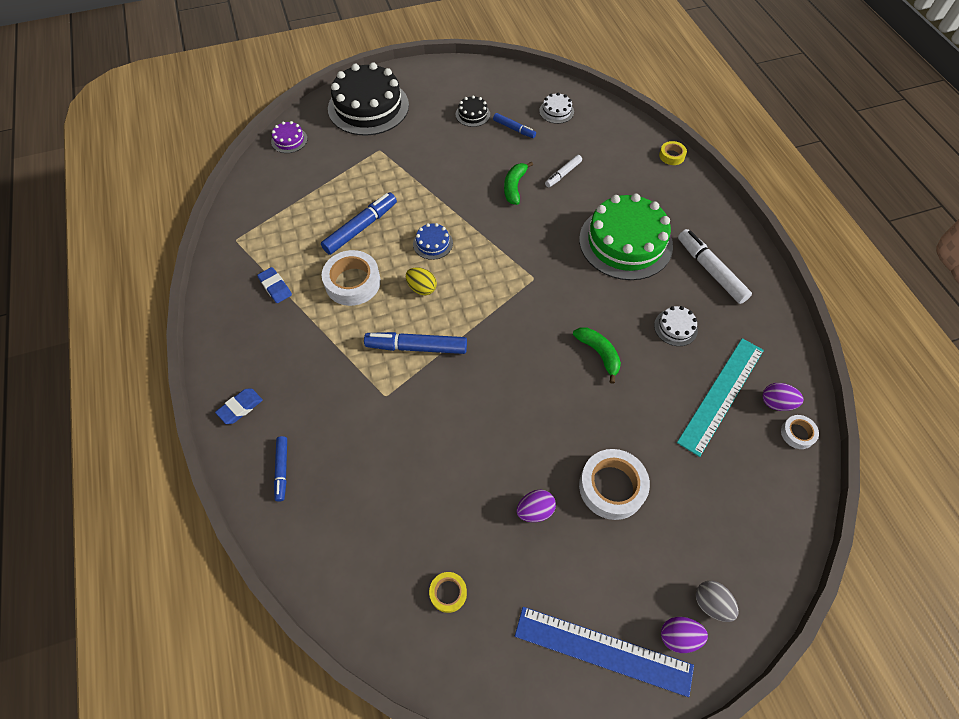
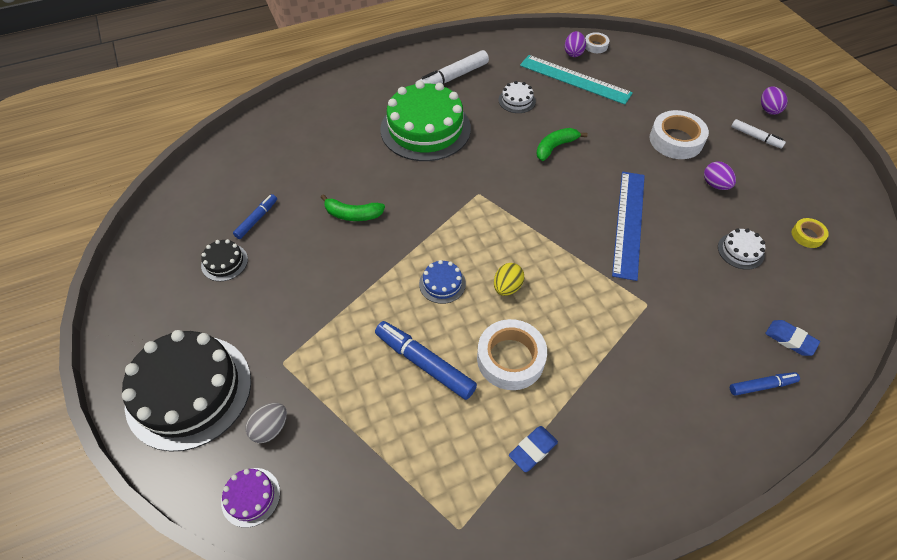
camera: 95 degrees left, 5 degrees down
(240, 407) = (709, 449): blue eraser -> blue eraser (790, 339)
(416, 347) = (583, 283): blue marker -> none
(556, 111) = (231, 182): white cake -> white cake (740, 251)
(563, 174) = (334, 174): white marker -> white marker (756, 137)
(603, 650) = (798, 146): blue ruler -> blue ruler (629, 223)
(671, 156) = (310, 95): yellow tape -> none
(711, 603) = (738, 93): grey egg -> grey egg (270, 428)

